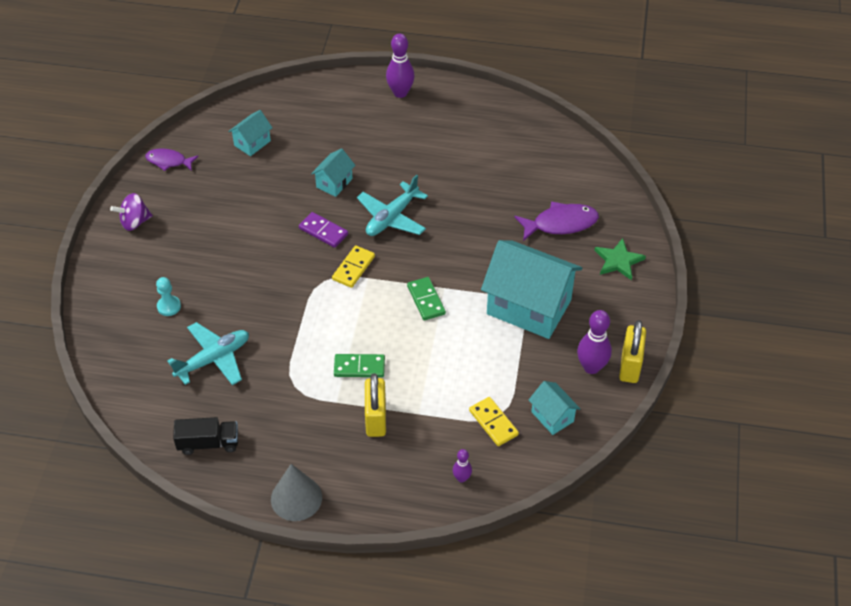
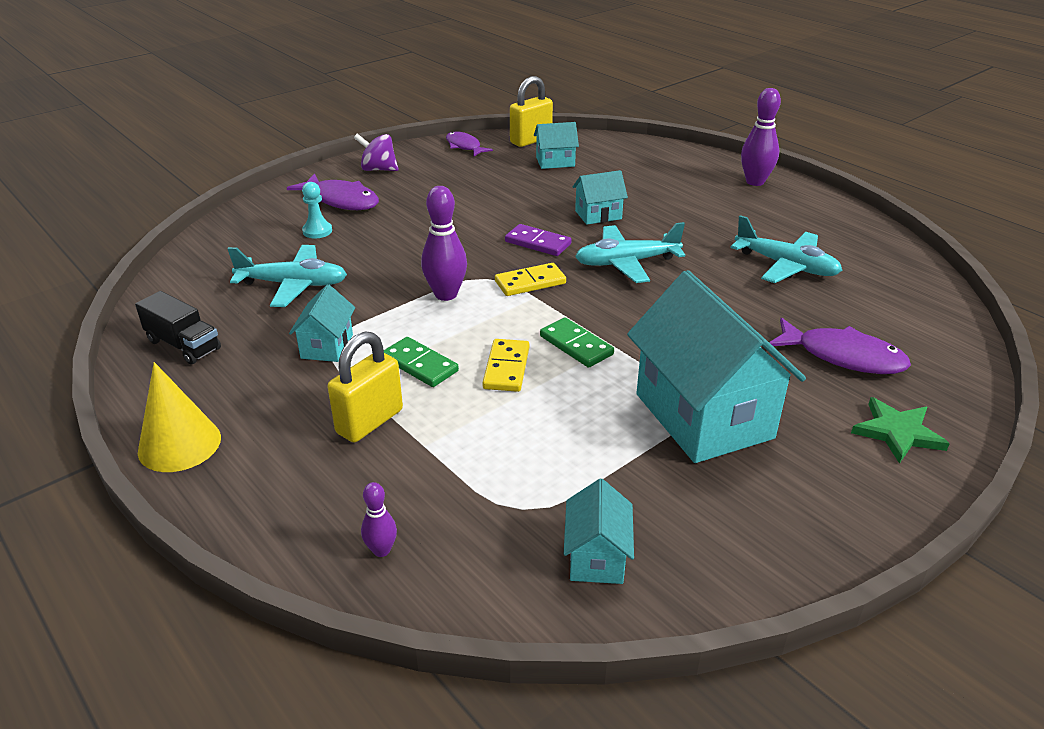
camera: 40 degrees right, 15 degrees down
(148, 268) = (341, 200): none -> purple fish
(293, 389) = (327, 346): none -> turquoise house
(296, 498) = (179, 444): grey cone -> yellow cone
(323, 231) = (537, 243): purple domino -> purple domino turned 45 degrees counterclockwise
(426, 300) = (576, 345): green domino -> green domino turned 60 degrees counterclockwise
(480, 167) = (786, 266): none -> turquoise plane
(493, 423) = (504, 513): yellow domino -> yellow domino (506, 368)
(591, 367) = (725, 532): purple bowling pin -> purple bowling pin (446, 294)
(630, 366) = (794, 566): yellow padlock -> yellow padlock (531, 140)

